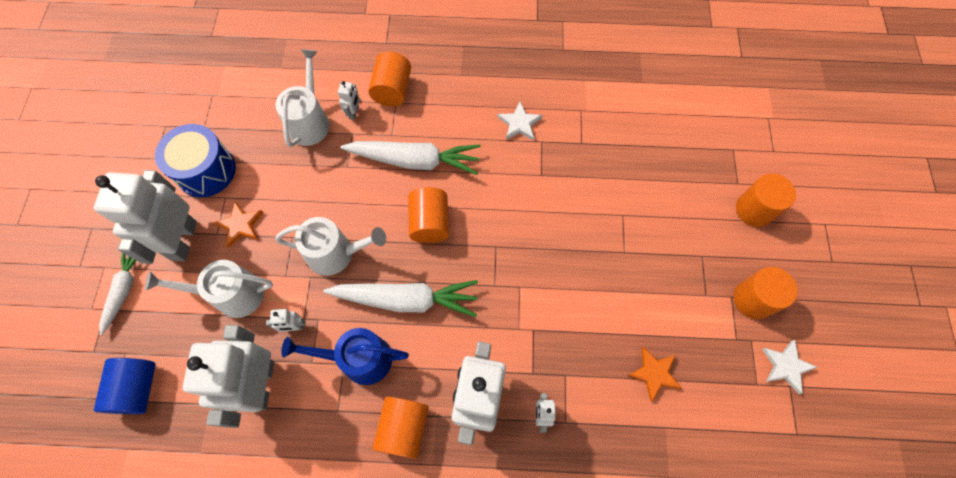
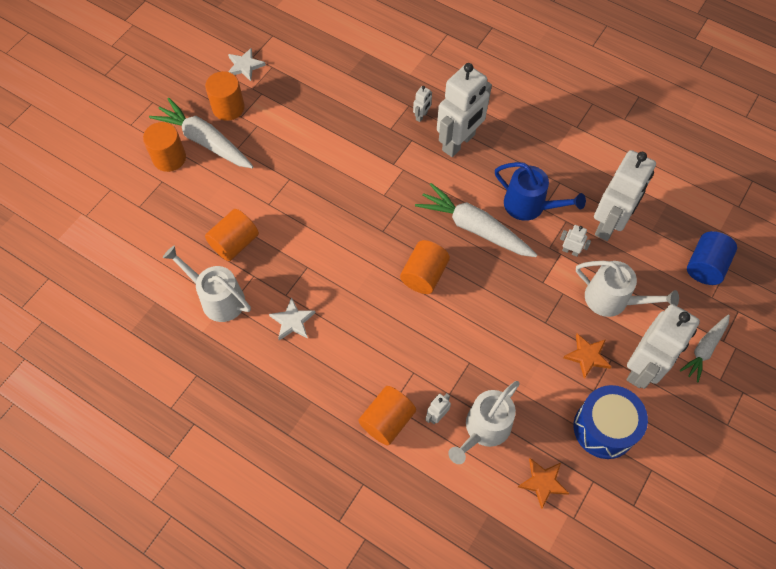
camera: 150 degrees left, 5 degrees down
(336, 253) = (513, 289): white watering can -> white watering can (218, 298)
(403, 428) = (518, 151): orange cylinder -> orange cylinder (234, 243)
(415, 161) = (406, 335): white carrot -> white carrot (204, 141)
(654, 373) = (331, 102): orange star -> orange star (543, 482)

